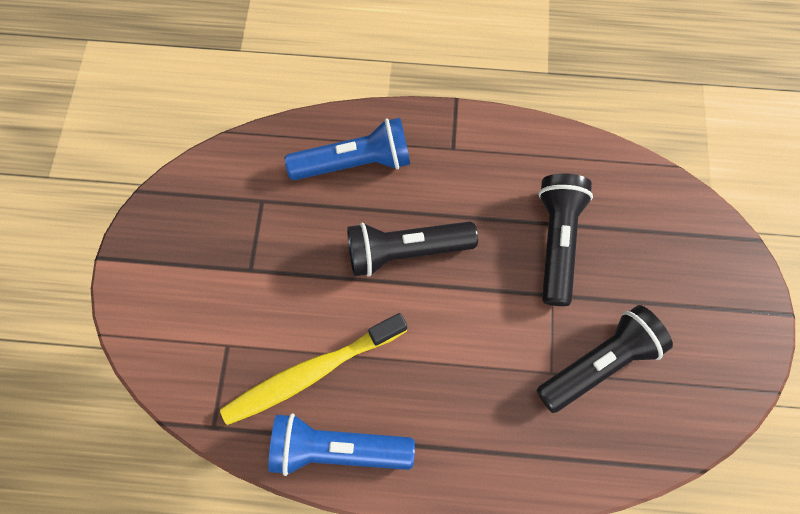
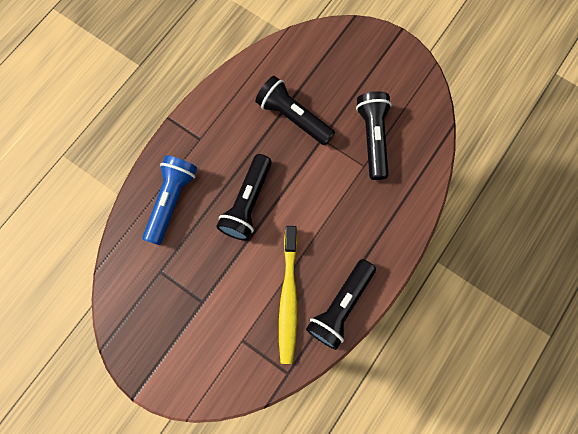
camera: 60 degrees left, 5 degrees up
(337, 448) = (340, 306): blue flashlight -> black flashlight

